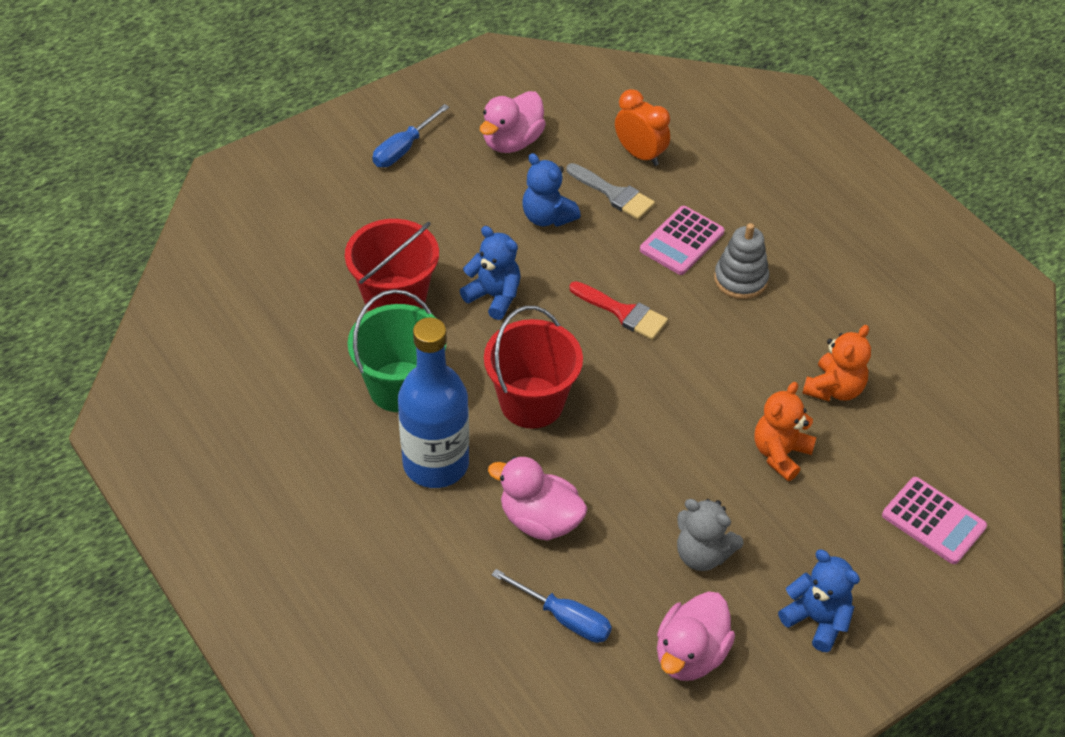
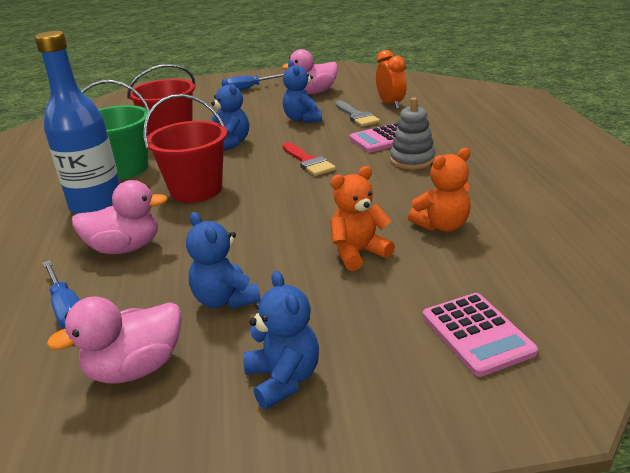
camera: 30 degrees right, 20 degrees down
(540, 520) = (125, 248): pink duck -> pink duck turned 120 degrees clockwise
(702, 554) = (225, 299): grey teddy bear -> blue teddy bear

